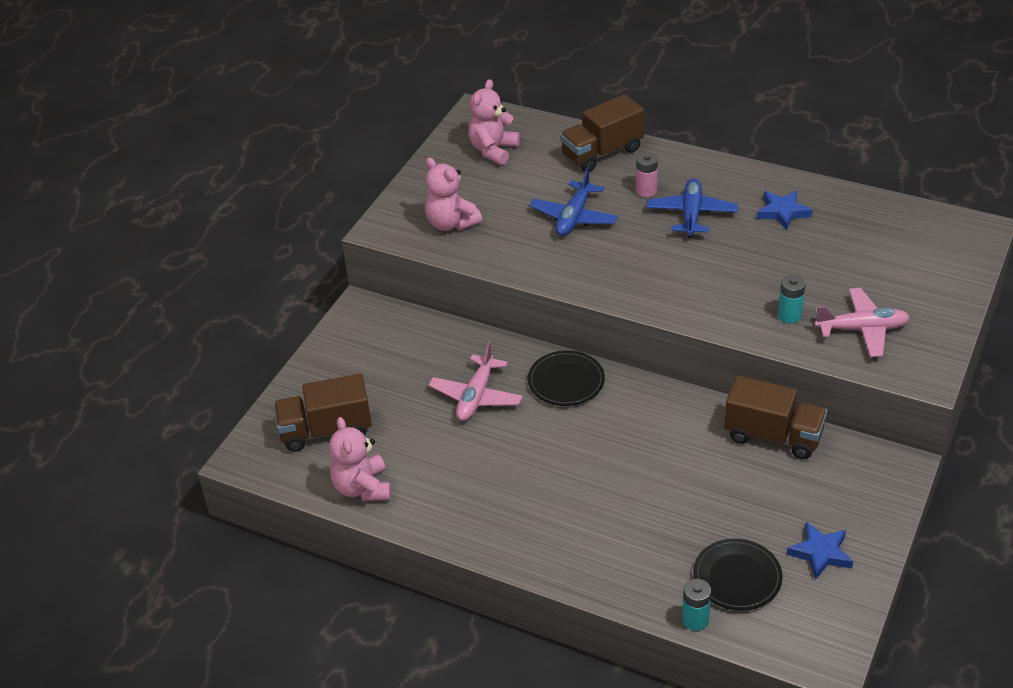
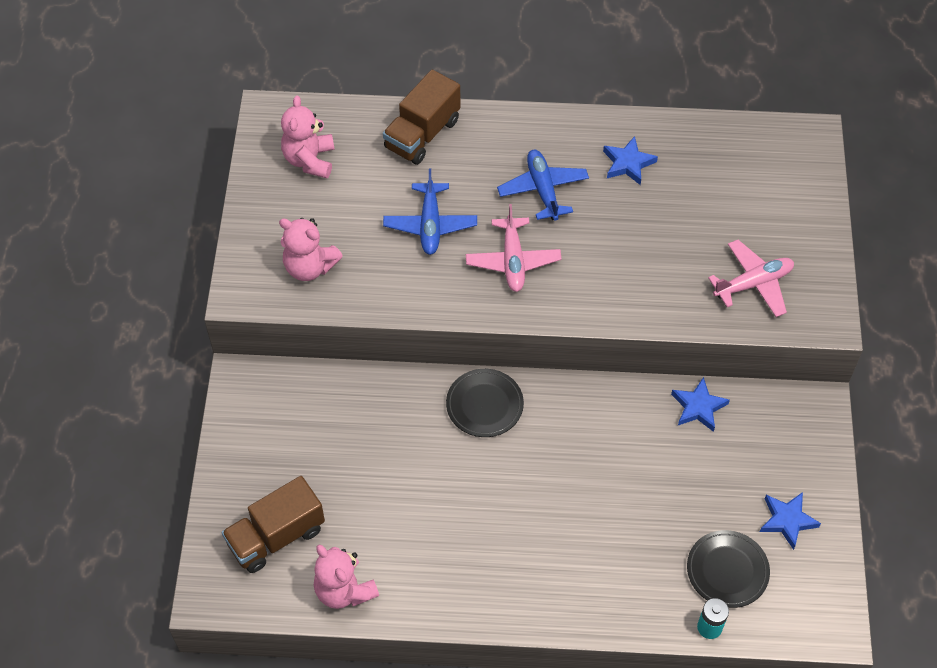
camera: 25 degrees left, 15 degrees up
(476, 396) = (406, 449): pink plane -> pink plane (513, 261)
(646, 191) = (487, 172): pink battery -> none
(773, 436) = (698, 407): brown truck -> blue star
(789, 316) = (683, 287): turquoise battery -> none

